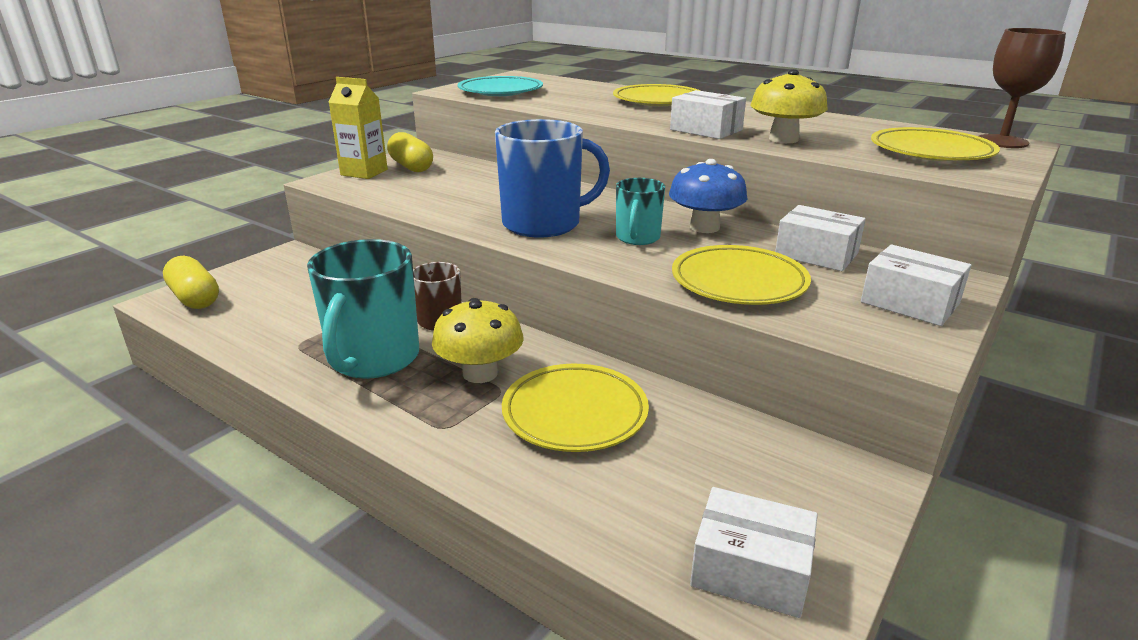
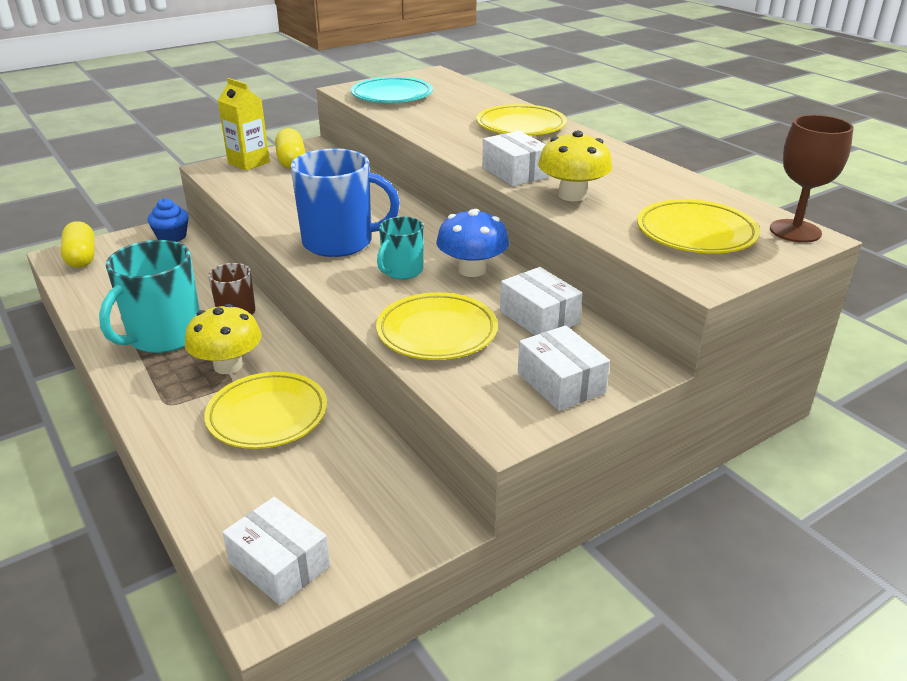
camera: 20 degrees right, 5 degrees up
(295, 263) = (172, 236): none -> blue cupcake

